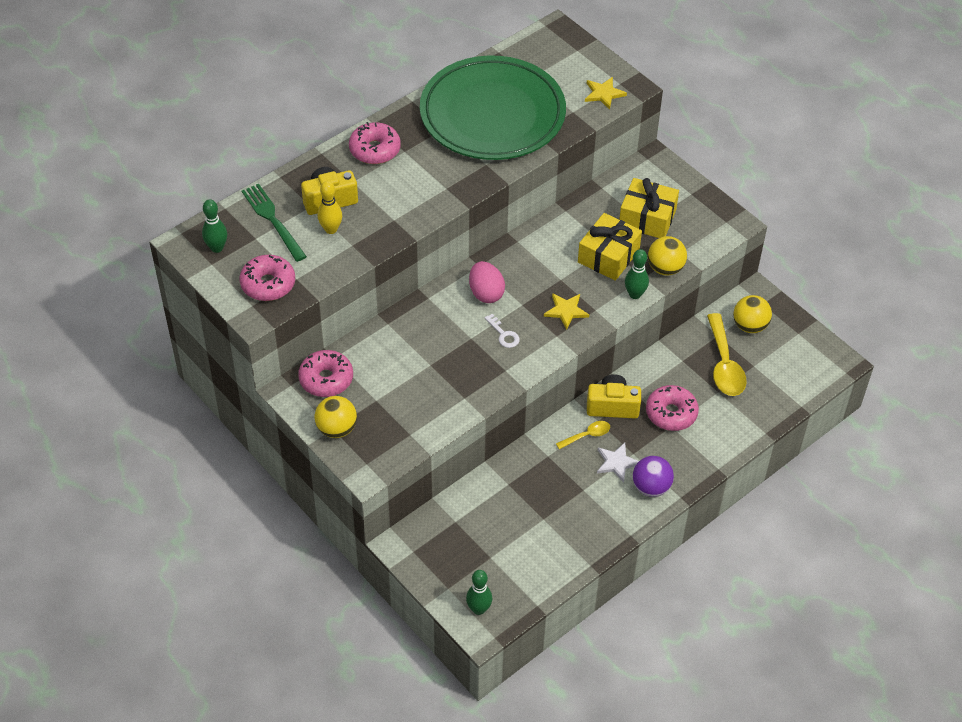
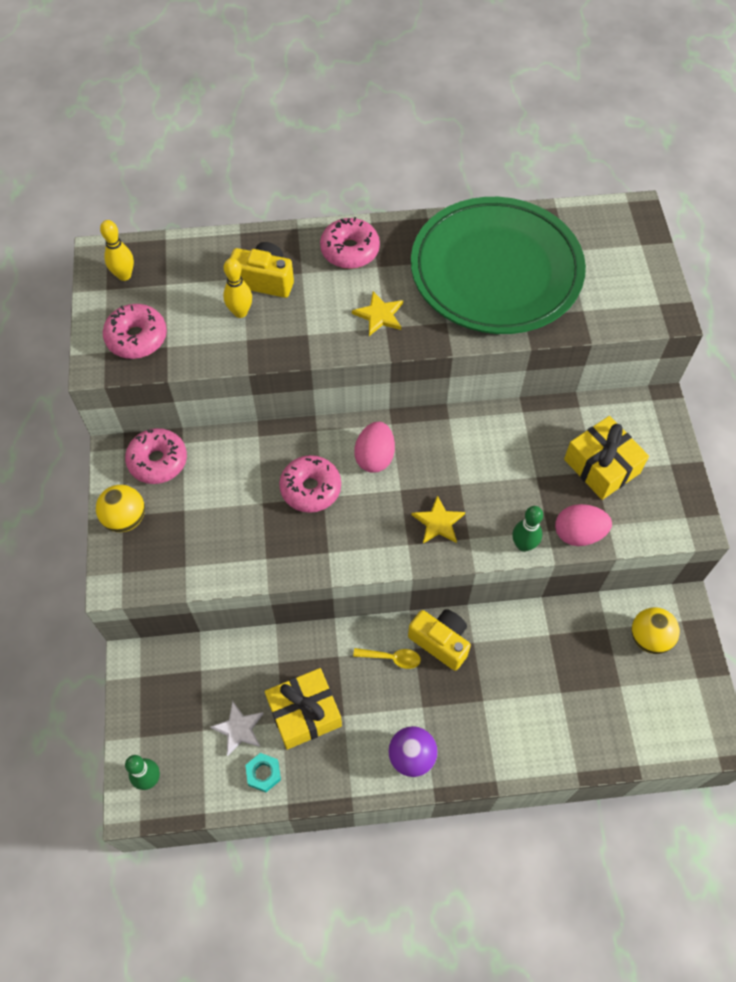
camera: 35 degrees right, 10 degrees up
(217, 248) = (124, 275): green bowling pin -> yellow bowling pin
(272, 219) = (196, 273): green fork -> none
(504, 334) = (357, 512): white key -> none
(558, 557) = (263, 773): none -> turquoise nut
(604, 94) = (632, 307): yellow star -> yellow star (379, 315)
(608, 256) = (528, 486): yellow gift -> yellow gift (304, 713)
(616, 463) = (398, 707): white star -> white star (239, 729)
(665, 268) = (578, 533): yellow ball -> pink egg
(671, 413) = (493, 686): pink donut -> pink donut (310, 488)
(724, 364) = (589, 665): yellow spoon -> none

